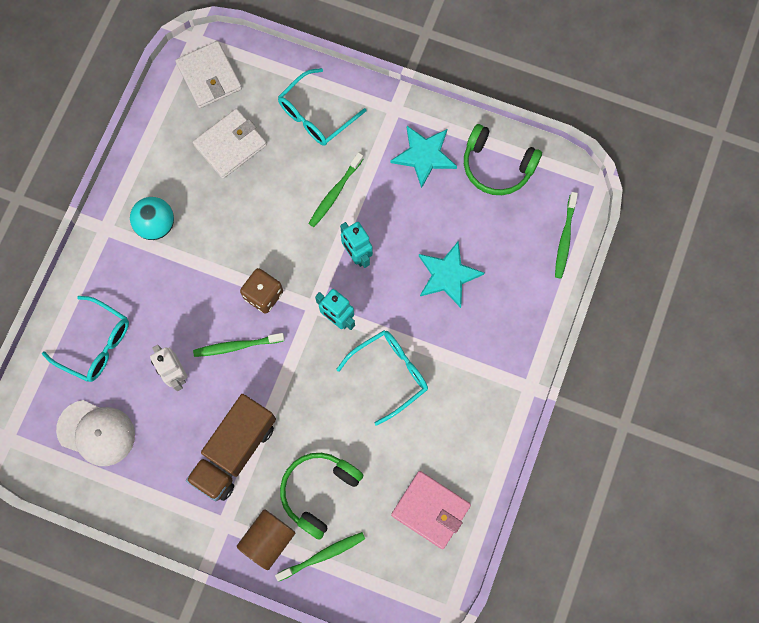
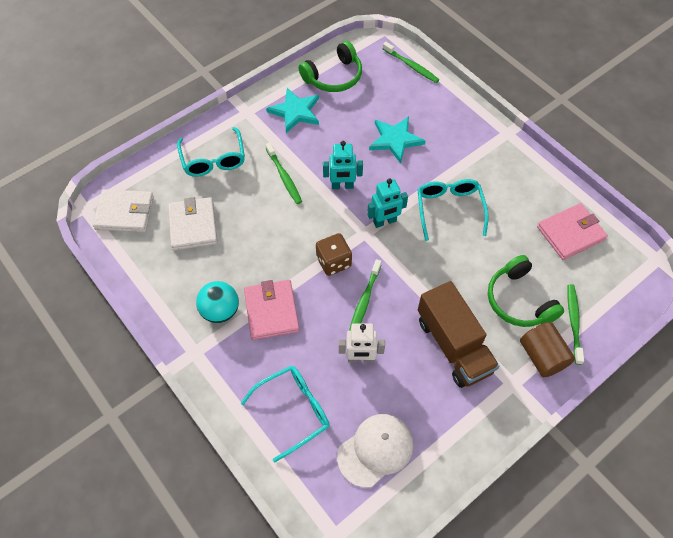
camera: 60 degrees left, 15 degrees down
(180, 269) = (271, 311): none -> pink wallet

